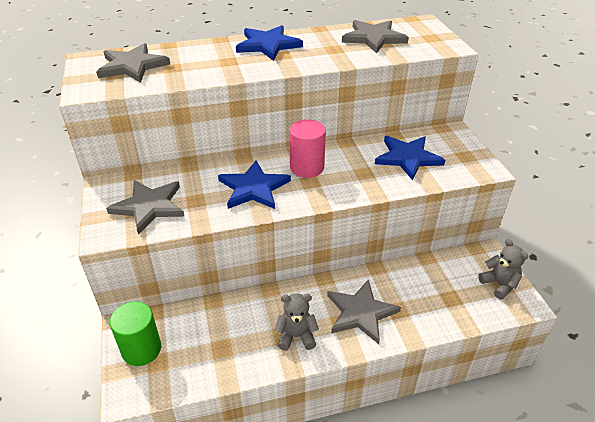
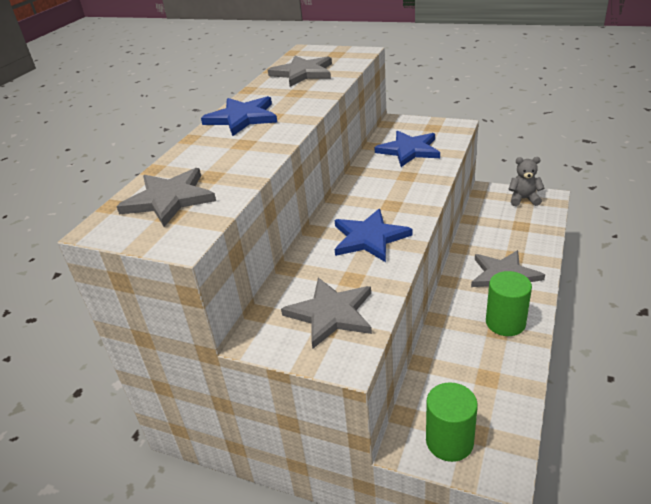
camera: 50 degrees left, 5 degrees down
(296, 336) = (505, 323): grey teddy bear -> green cylinder
(307, 167) = (369, 200): pink cylinder -> none

